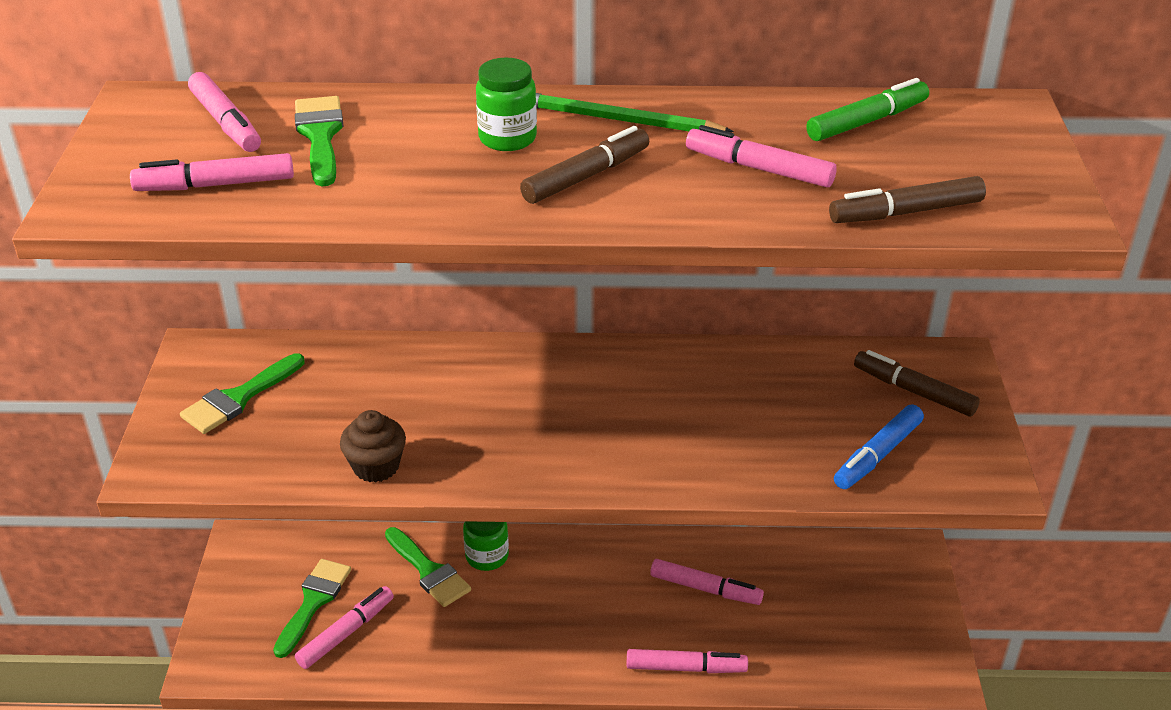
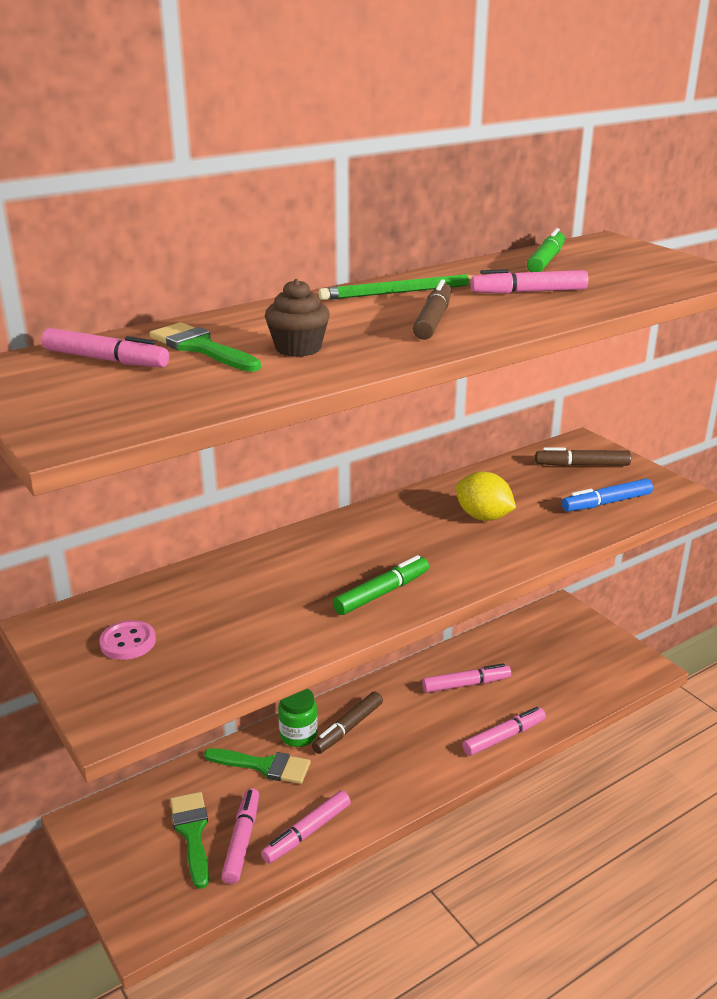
camera: 35 degrees left, 10 degrees down
(215, 185) = (165, 392): pink marker -> pink marker (307, 833)
(238, 398) = (128, 642): green brush -> pink button
(376, 466) = (300, 639): brown cupcake -> brown cupcake (298, 348)
(503, 453) = (382, 593): none -> green marker
(507, 138) = (344, 316): green jar -> none
(711, 410) = (483, 517): none -> yellow lemon
(877, 455) = (606, 503): blue marker -> blue marker turned 60 degrees clockwise
(905, 212) = (643, 289): brown marker -> brown marker (348, 728)

